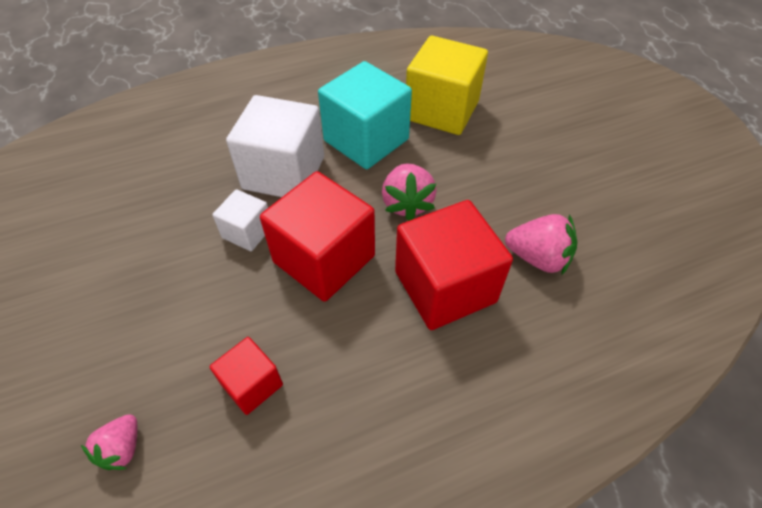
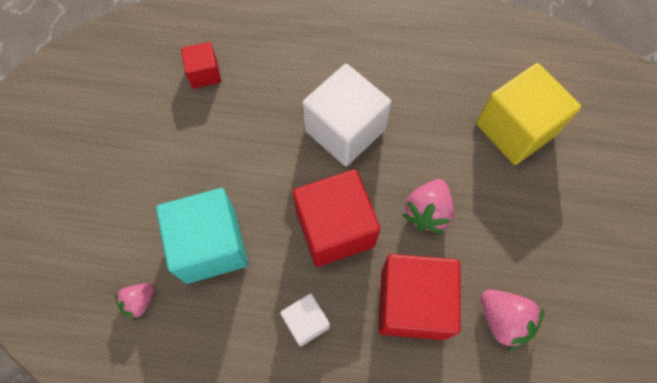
camera: 30 degrees right, 15 degrees up
(247, 232) = (290, 174): white cube -> white cube (306, 322)
(252, 384) = (236, 303): red cube -> red cube (204, 74)
(366, 140) = (429, 129): turquoise cube -> turquoise cube (210, 245)

